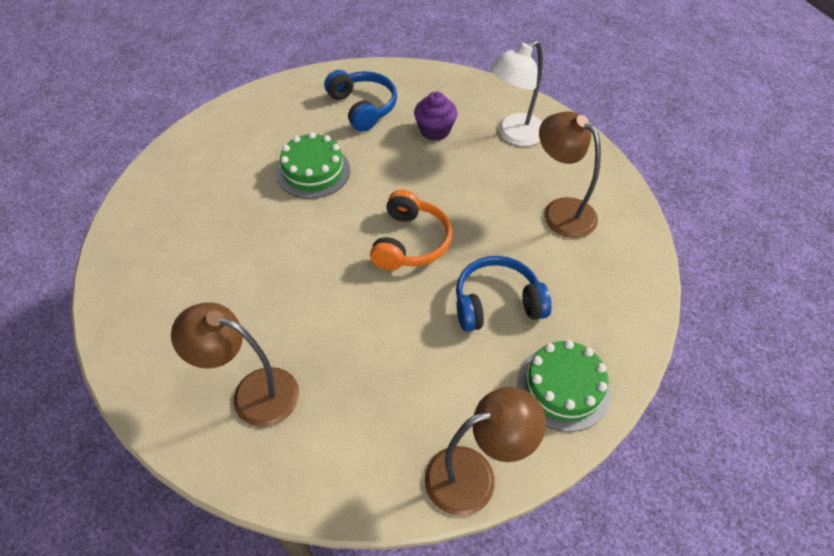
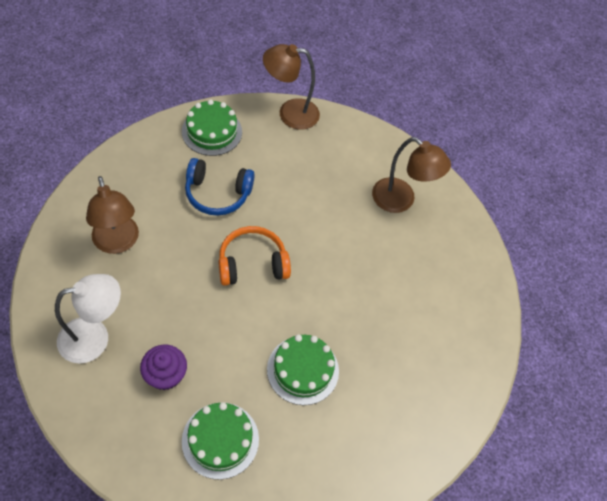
camera: 165 degrees left, 5 degrees up
(363, 107) = (220, 440): blue headphones -> green cake
(410, 242) = (252, 263): orange headphones -> orange headphones turned 45 degrees clockwise

